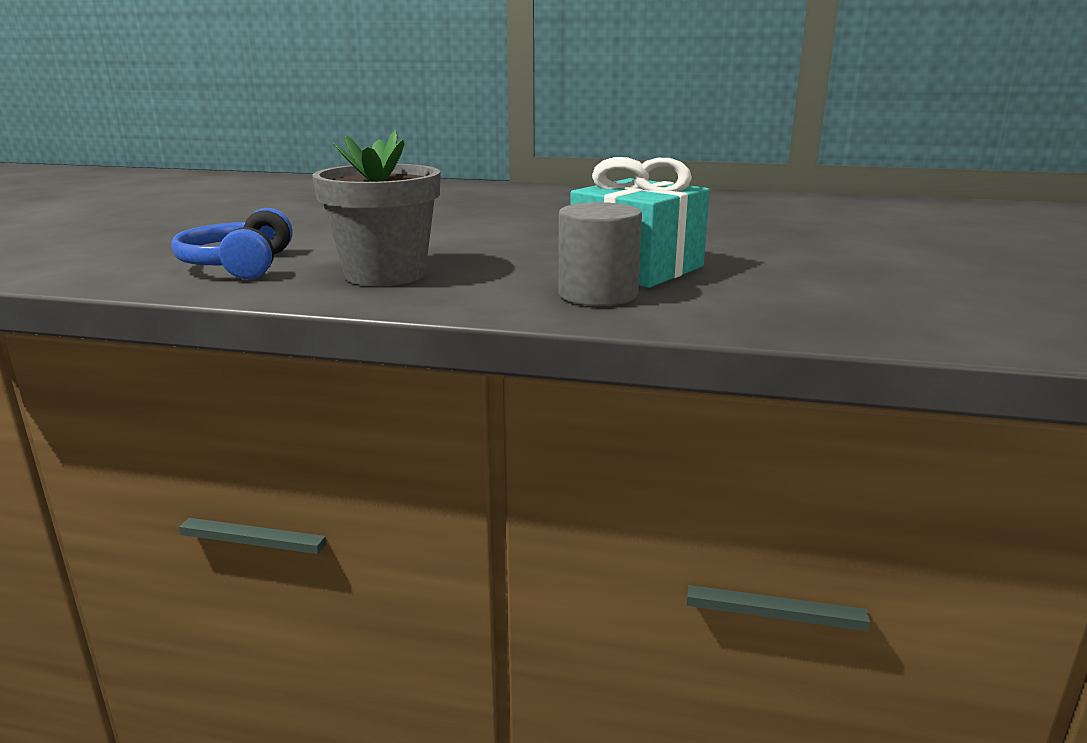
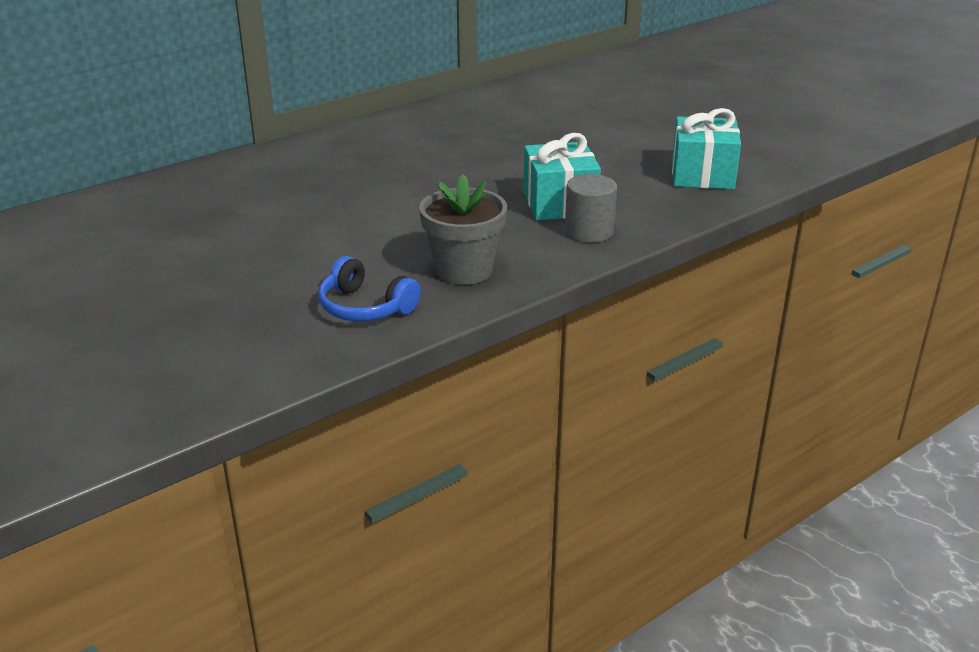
camera: 50 degrees left, 10 degrees up
(917, 303) = (702, 175): none -> turquoise gift

